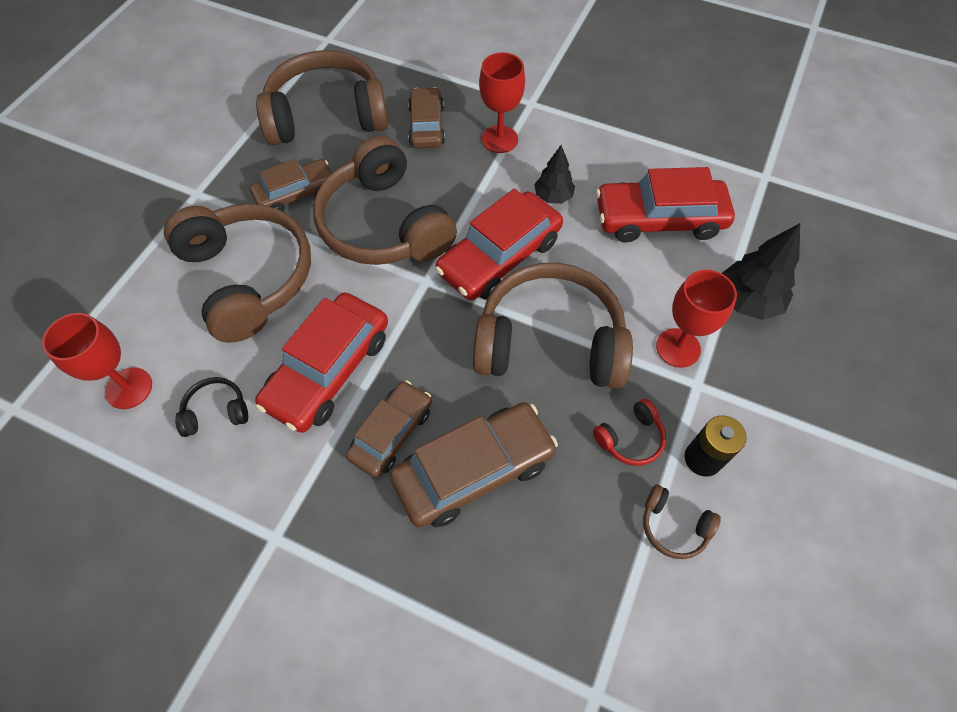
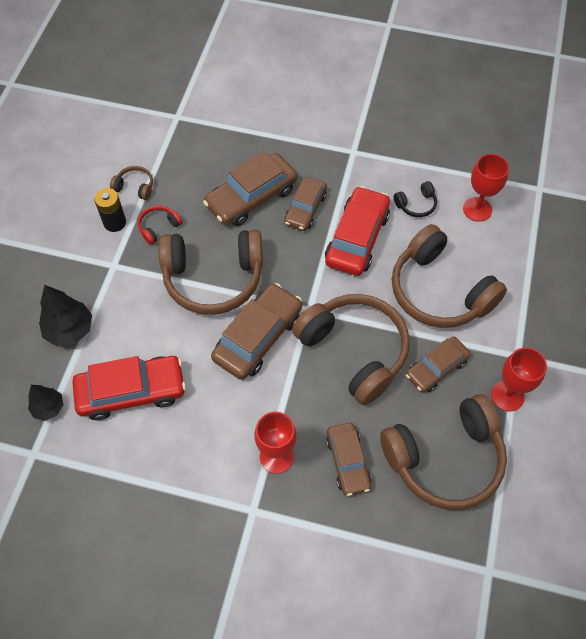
camera: 170 degrees right, 0 degrees up
(499, 256) = (258, 337): red car -> brown car
(553, 197) = (221, 400): black tree -> black tree (48, 408)
(678, 348) = (124, 287): red goblet -> red goblet (507, 396)

